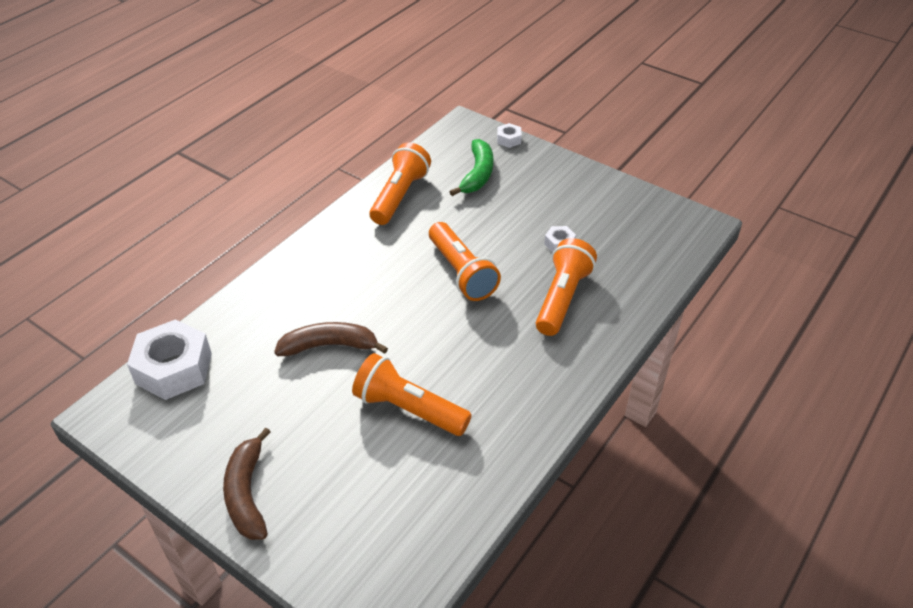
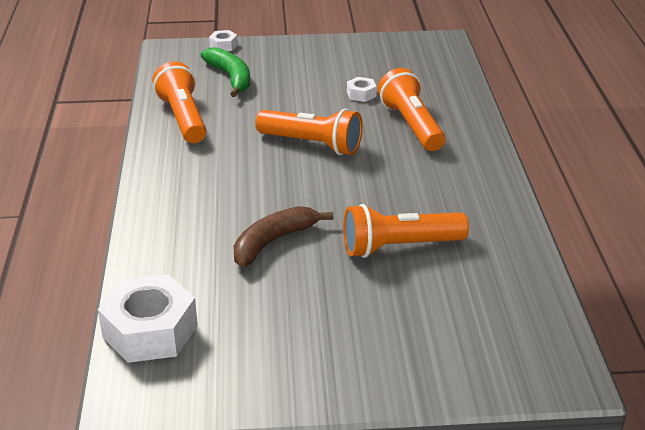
camera: 40 degrees left, 10 degrees down
(247, 493) = (352, 372): brown banana -> none

